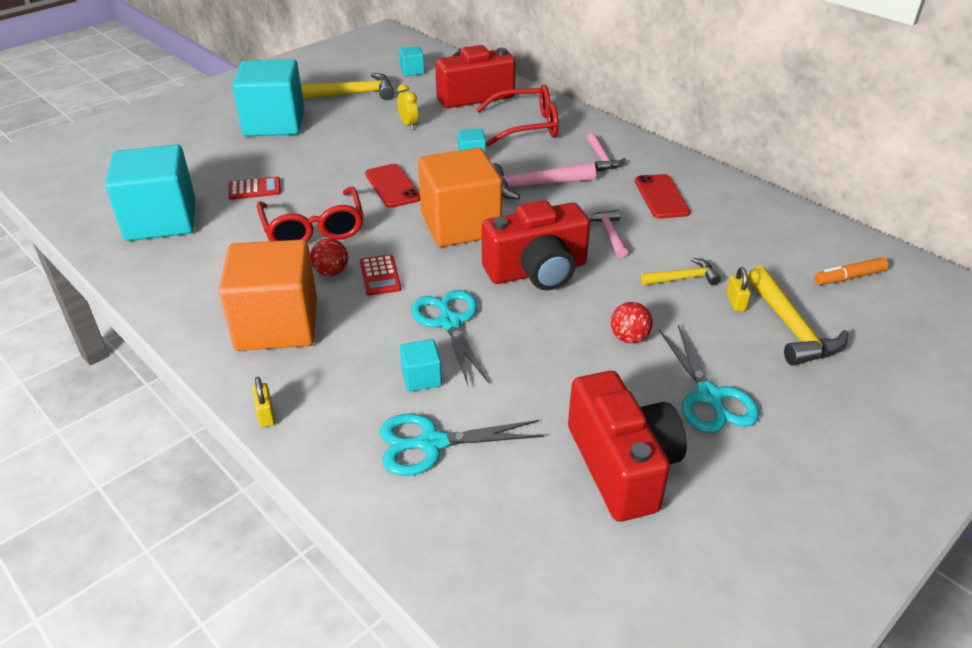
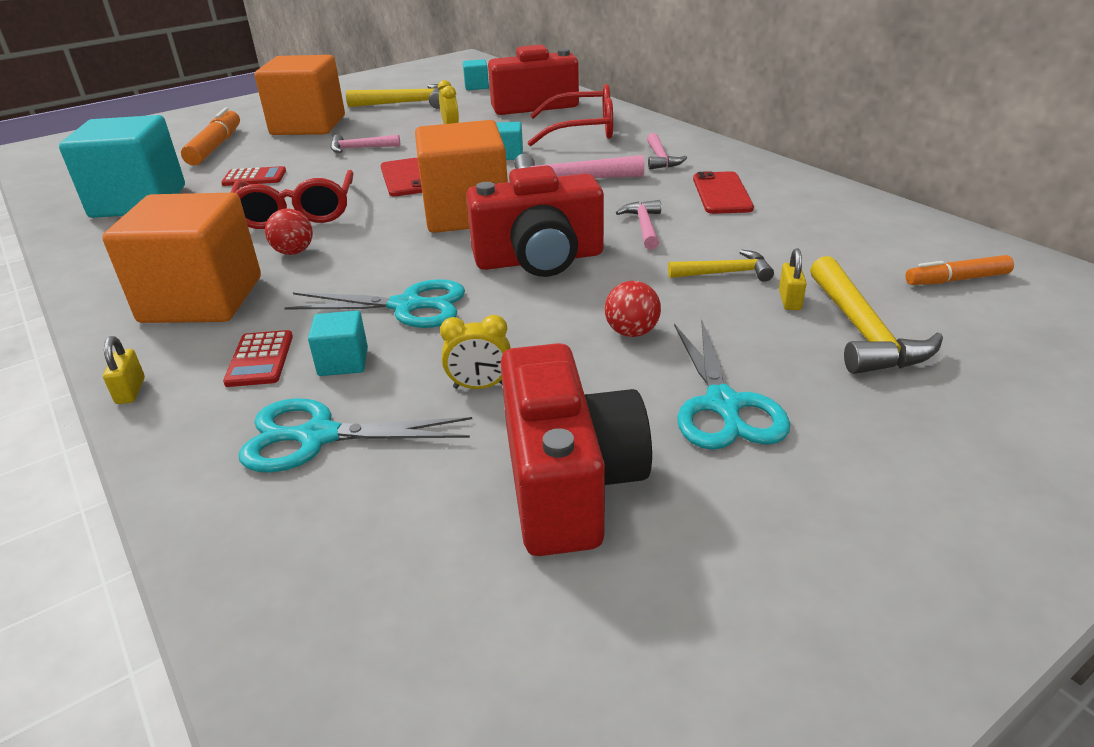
camera: 10 degrees right, 5 degrees down
(198, 152) = (215, 147): none -> orange marker
(274, 123) = (308, 125): turquoise cube -> orange cube
(336, 151) = (360, 148): none -> pink hammer
(380, 276) = (348, 257): red calculator -> red calculator (260, 359)
(449, 322) = (407, 306): turquoise scissors -> turquoise scissors turned 105 degrees clockwise
(533, 392) = (480, 386): none -> yellow clock

